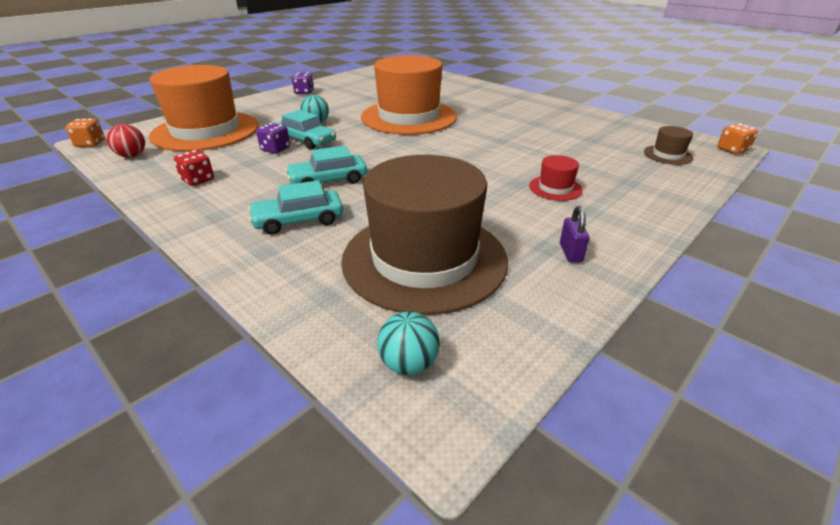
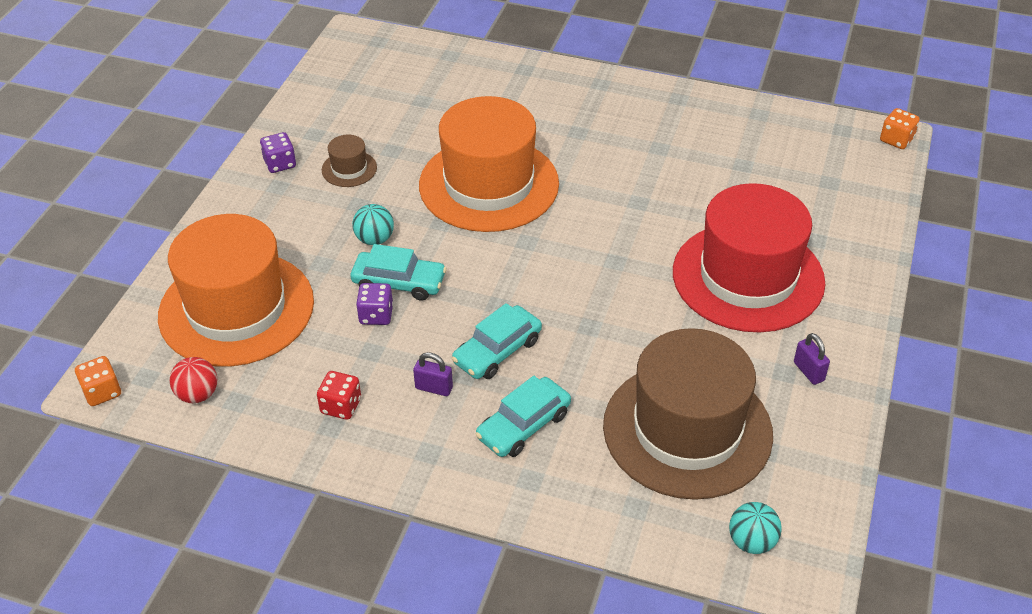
camera: 25 degrees left, 10 degrees up
(264, 186) = (434, 388): none -> purple padlock
(555, 188) = (748, 277): red hat -> red hat, size x2.50
(668, 155) = (835, 172): brown hat -> brown hat (349, 169)

